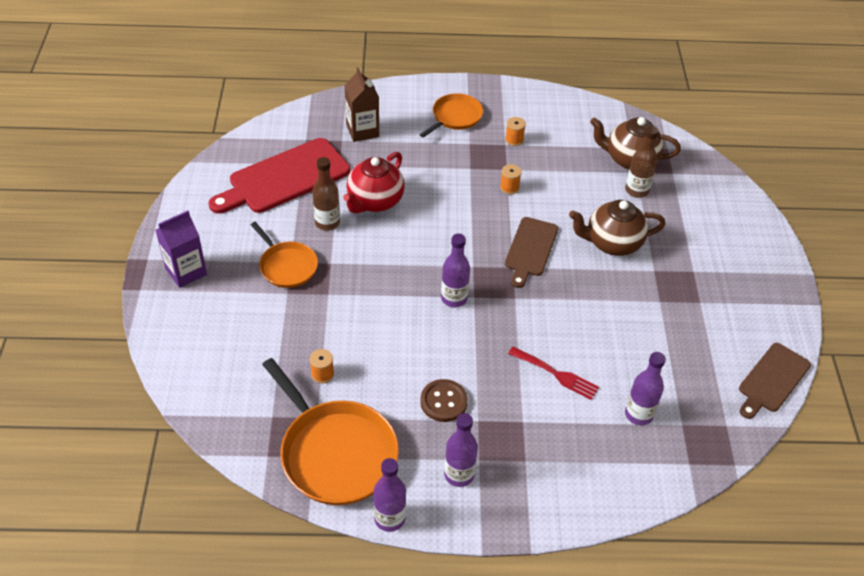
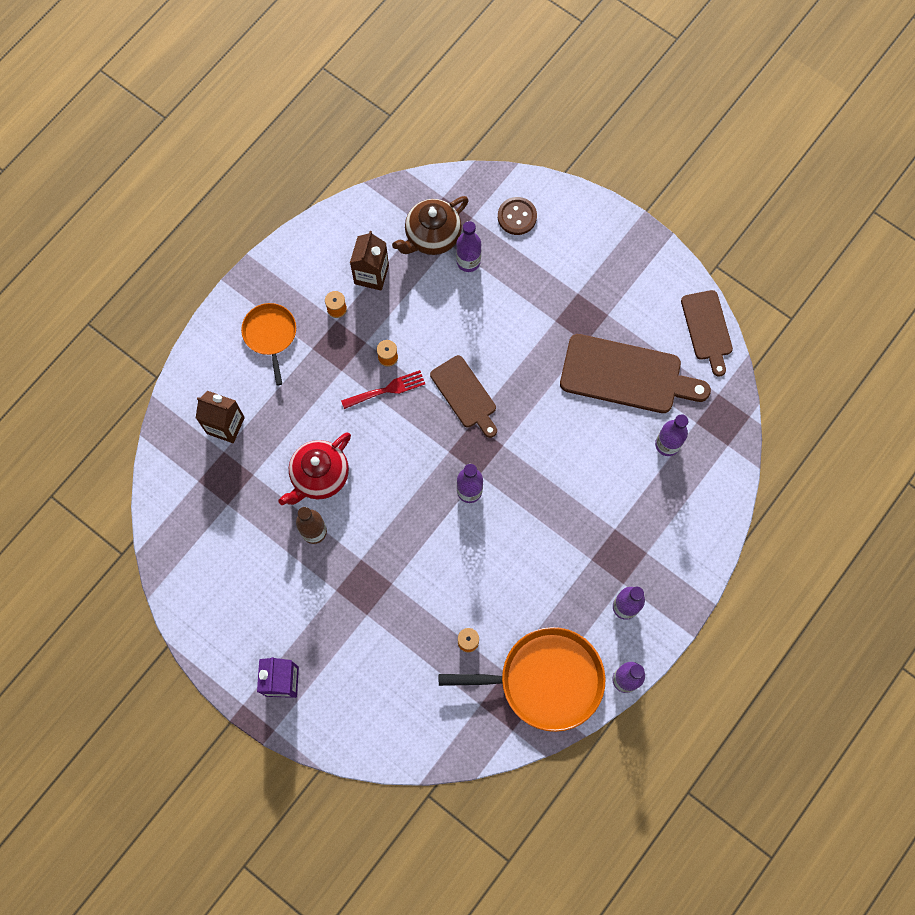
camera: 50 degrees left, 25 degrees up
(285, 178) = (233, 531): red cutting board -> none
(287, 266) = (337, 596): orange pan -> none
(374, 201) = (319, 476): red teapot -> red teapot turned 60 degrees clockwise
(443, 402) = (558, 571): brown button -> brown button (517, 217)
(556, 374) = (593, 472): red fork -> red fork (387, 390)
(561, 143) = (371, 274): none -> brown carton
(612, 243) = (506, 328): brown teapot -> none
(636, 190) = (468, 261): brown bottle -> purple bottle
(665, 346) = (626, 375): none -> brown cutting board

